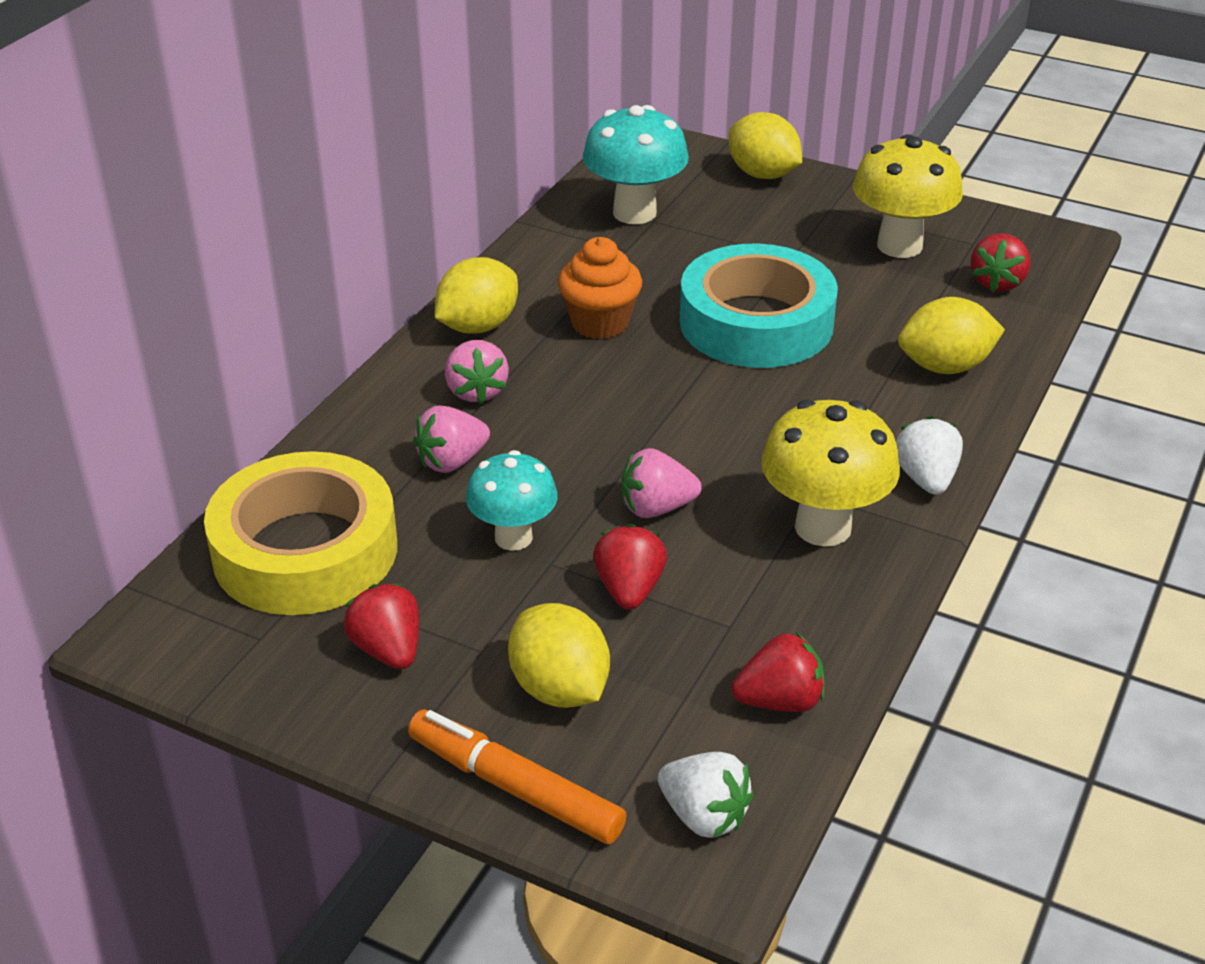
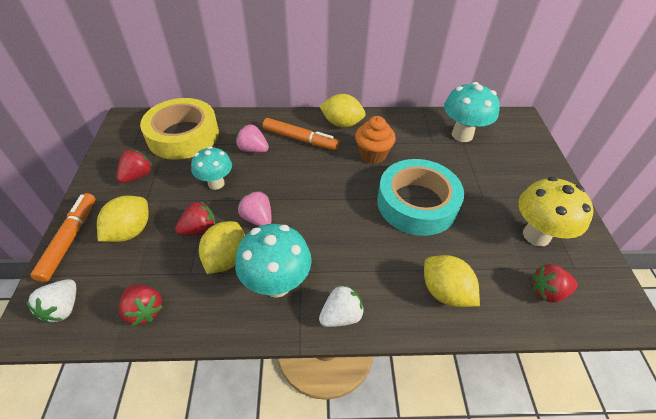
camera: 60 degrees right, 10 degrees up
(476, 391) = (300, 139): pink strawberry -> orange marker
(762, 174) = (539, 163): yellow lemon -> yellow lemon (226, 258)
(823, 527) = (277, 284): yellow mushroom -> turquoise mushroom

